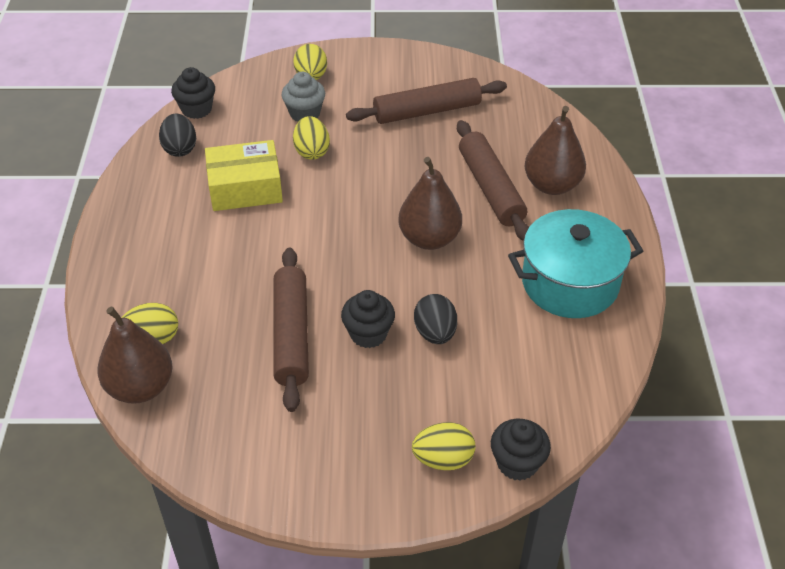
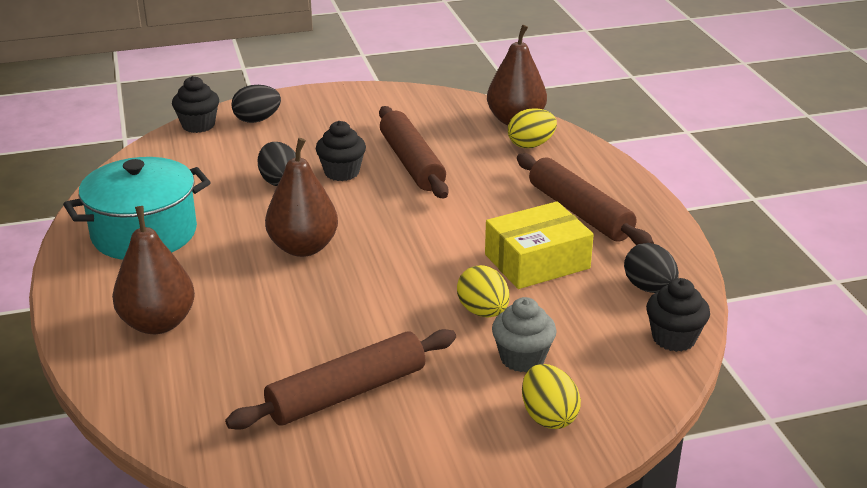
camera: 165 degrees right, 15 degrees down
(443, 459) = (257, 120): yellow egg -> black egg
(490, 188) = (239, 307): brown rolling pin -> brown rolling pin (580, 212)

